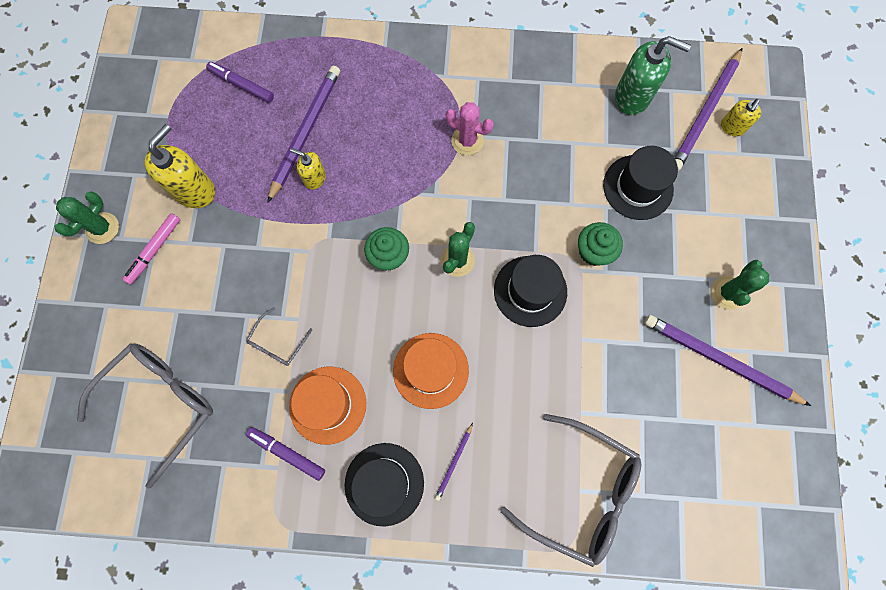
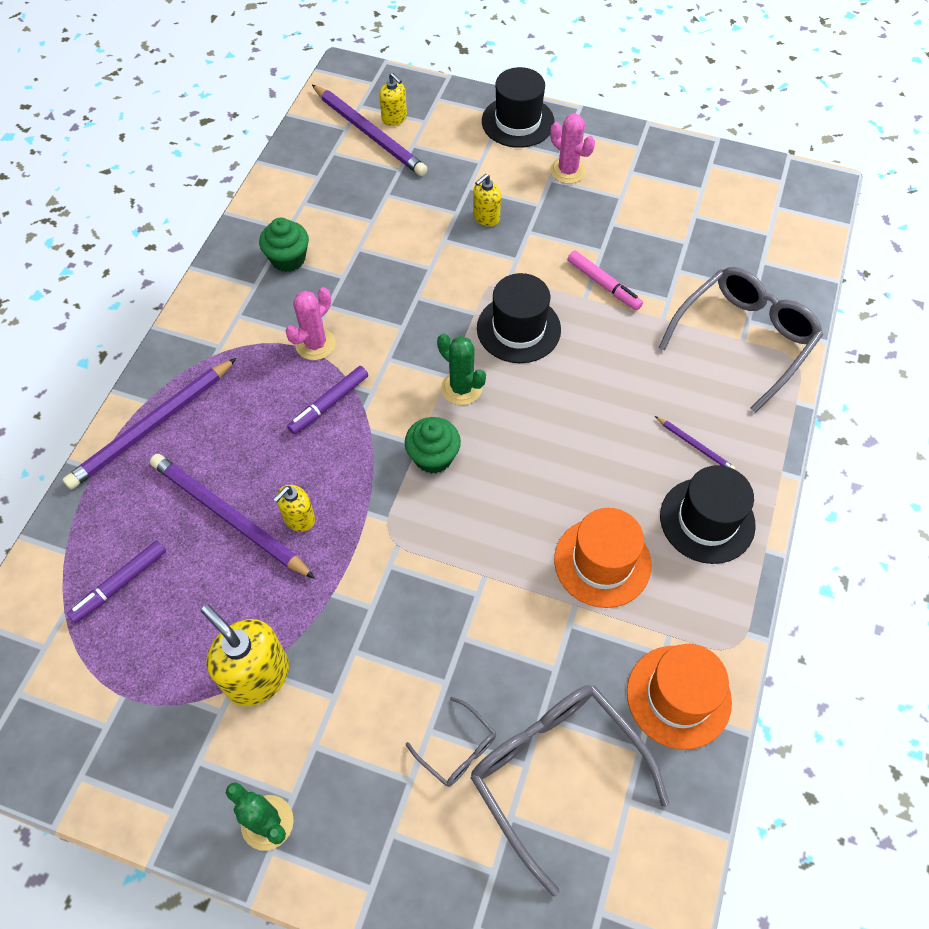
camera: 75 degrees left, 15 degrees down
(155, 250) = (329, 747): pink marker -> pink marker (603, 284)
(277, 343) = (509, 606): grey glasses -> grey glasses (457, 749)
(287, 453) = (653, 620): purple marker -> purple marker (329, 403)
(430, 370) = (585, 444): orange hat -> orange hat (678, 696)
(594, 251) = (491, 262): green cupcake -> green cupcake (288, 259)
(632, 97) = (326, 184): green soap dispenser -> none
(638, 187) = (431, 208): black hat -> black hat (518, 122)
(643, 234) = (486, 217): none -> yellow soap dispenser
(720, 360) = (634, 195): purple pencil -> purple pencil (152, 426)
(727, 293) = (568, 171): green cactus -> pink cactus

